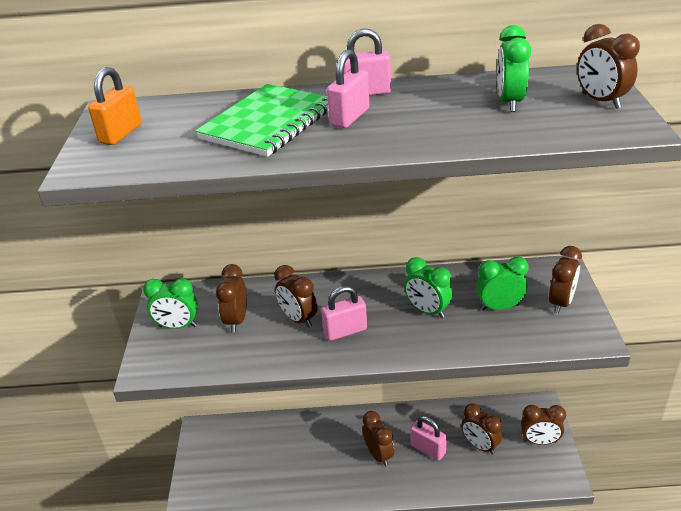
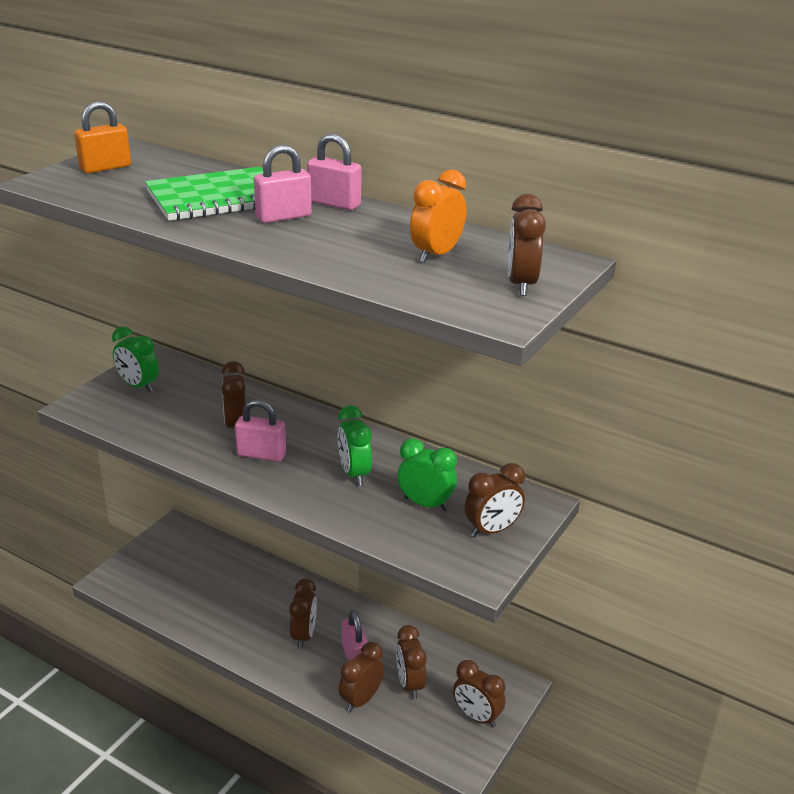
camera: 30 degrees right, 5 degrees down
(237, 320) = (187, 403): brown clock -> brown clock (361, 699)
(509, 102) = (436, 255): green clock -> orange clock

